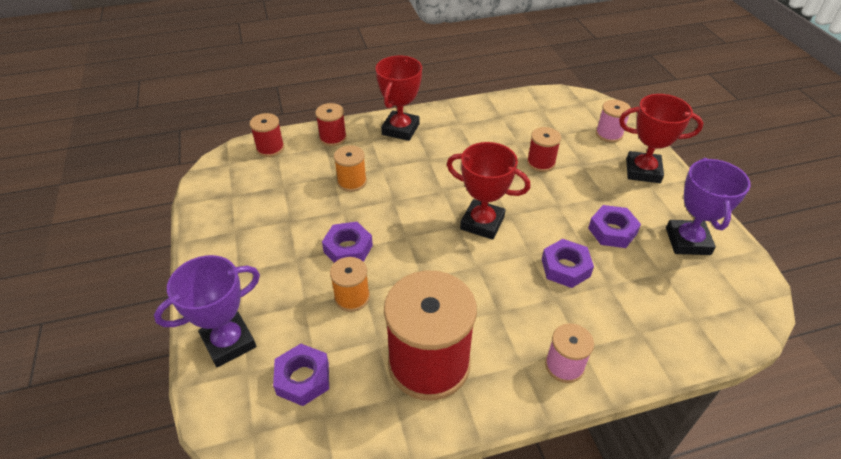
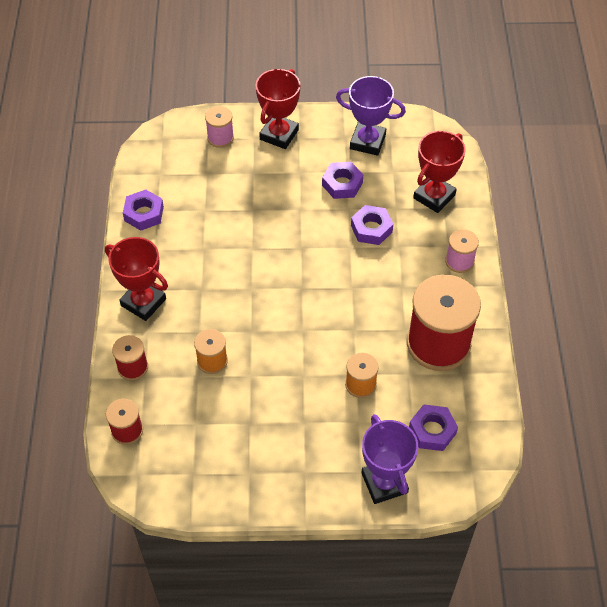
camera: 75 degrees left, 10 degrees up
(348, 248) = (303, 378): purple nut -> purple nut (144, 214)
(482, 223) = (304, 270): red trophy -> red trophy (434, 196)
(541, 163) = (241, 202): red spool -> none

